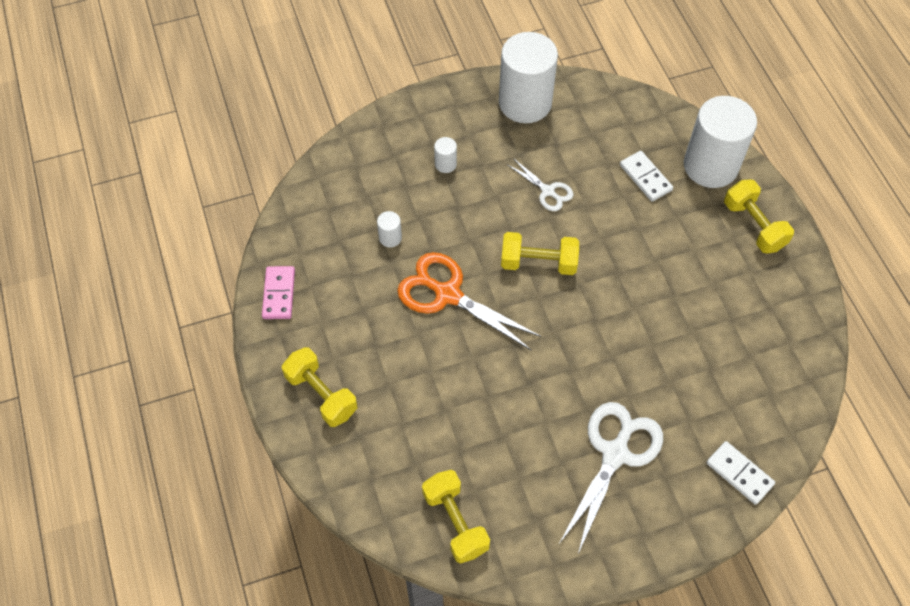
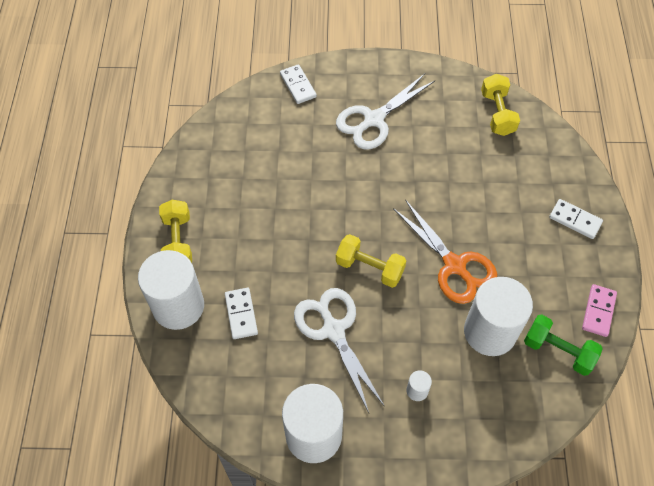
camera: 160 degrees left, 0 degrees up
(316, 241) = (558, 351): none -> green dumbbell
(321, 394) = (575, 220): yellow dumbbell -> white domino
(390, 238) = (490, 332): white cylinder -> white cylinder, size x2.50
(548, 191) = (333, 330): white scissors -> white scissors, size x1.87

